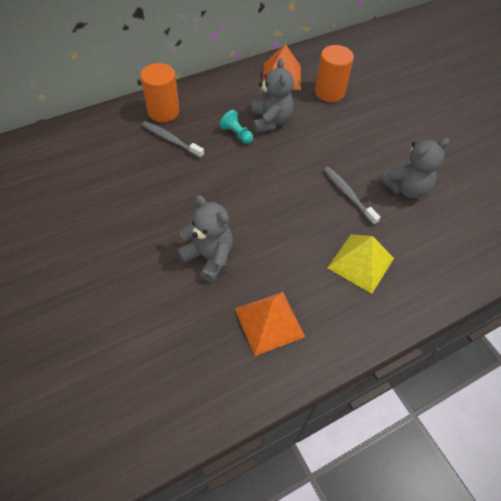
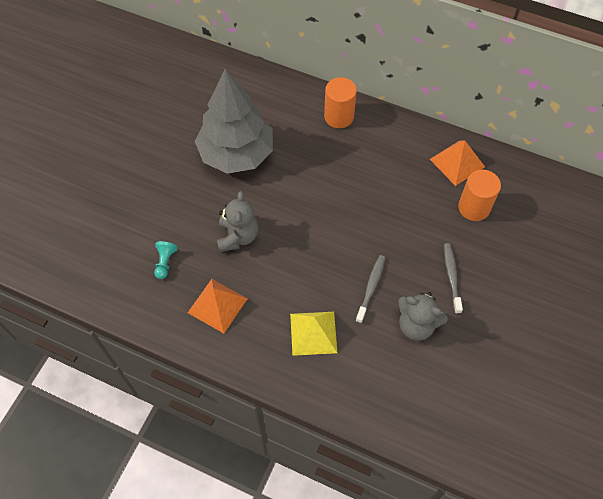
camera: 55 degrees right, 5 degrees up
(118, 201) = (236, 153): none -> grey tree
(171, 140) = (316, 141): grey toothbrush -> grey toothbrush (451, 277)
(236, 134) = (362, 176): turquoise pawn -> turquoise pawn (165, 262)
(270, 121) = (397, 189): grey teddy bear -> none

